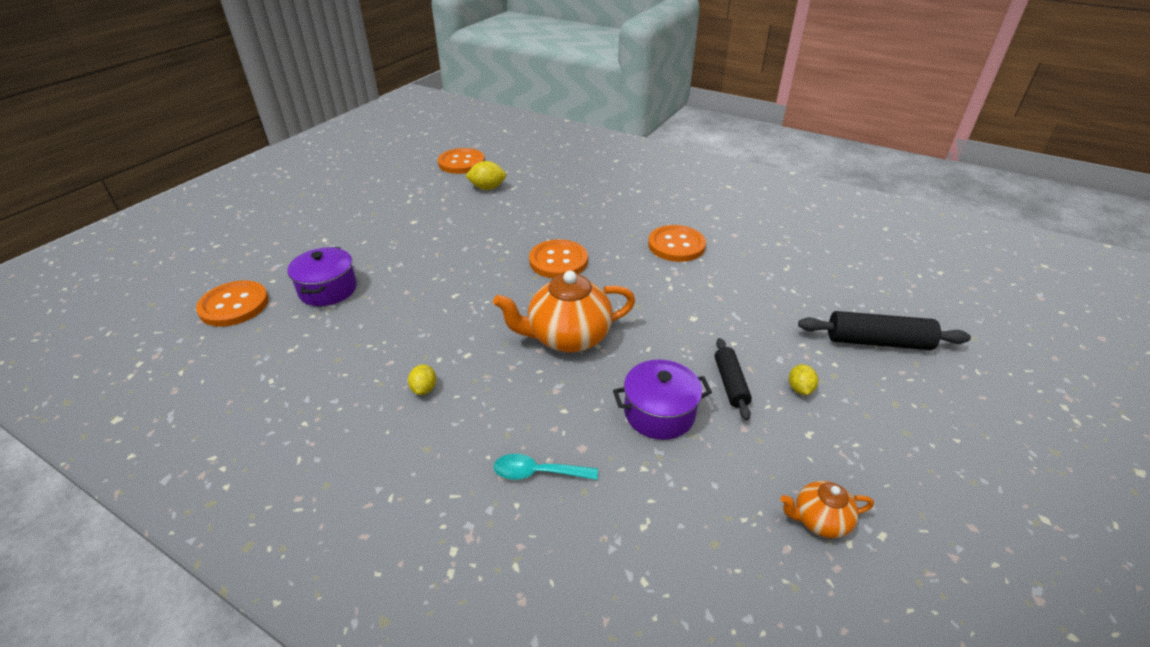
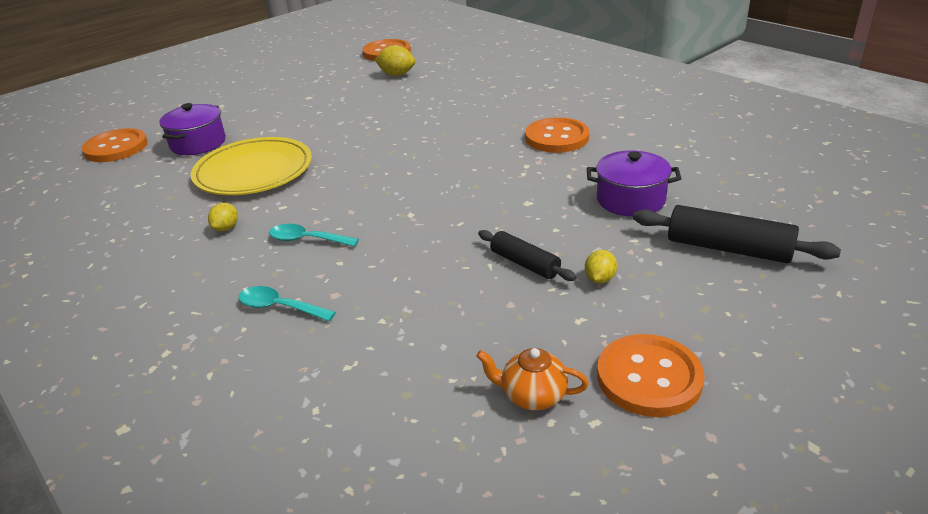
camera: 20 degrees right, 5 degrees down
(411, 316) = (254, 171): none -> yellow plate
(516, 390) = (307, 240): none -> turquoise spoon
(558, 261) = (422, 140): orange button -> orange button (649, 377)
(567, 337) = (385, 204): orange teapot -> none
(659, 413) = (431, 278): purple pot -> purple pot (630, 200)
(730, 383) = (524, 264): black rolling pin -> black rolling pin turned 60 degrees counterclockwise

